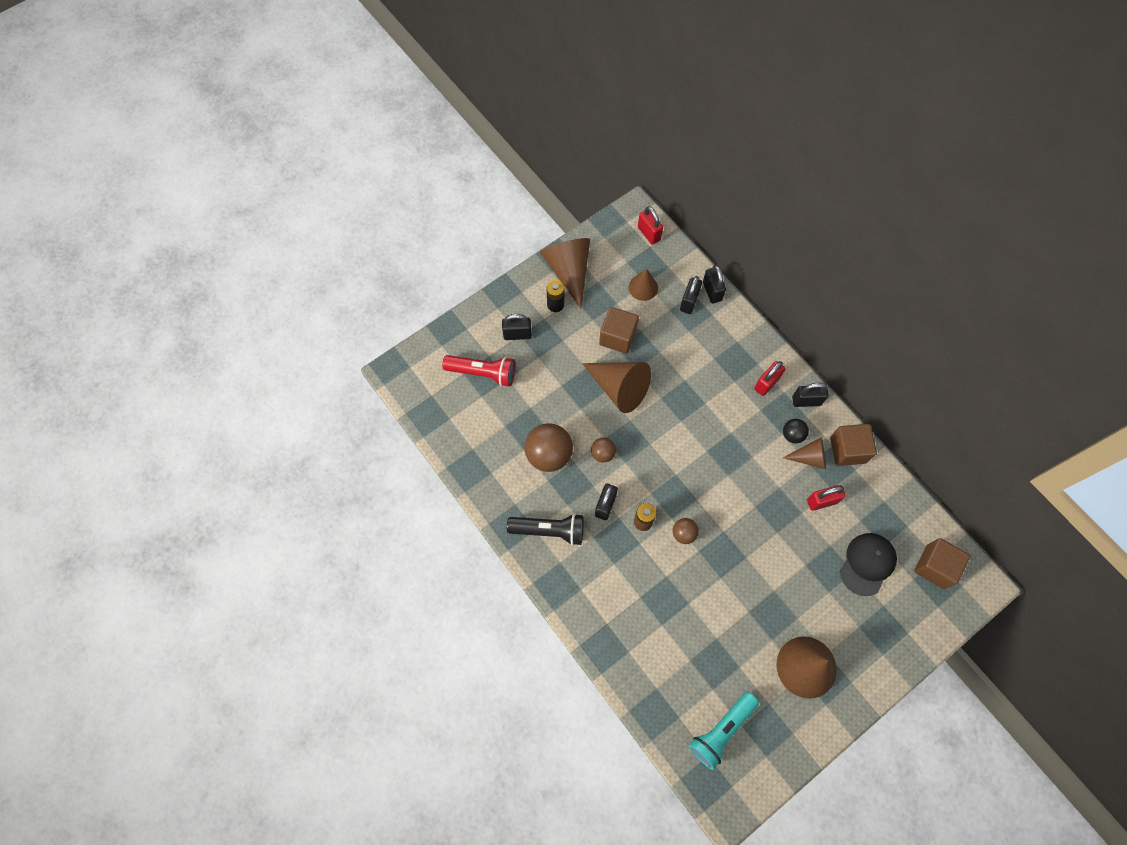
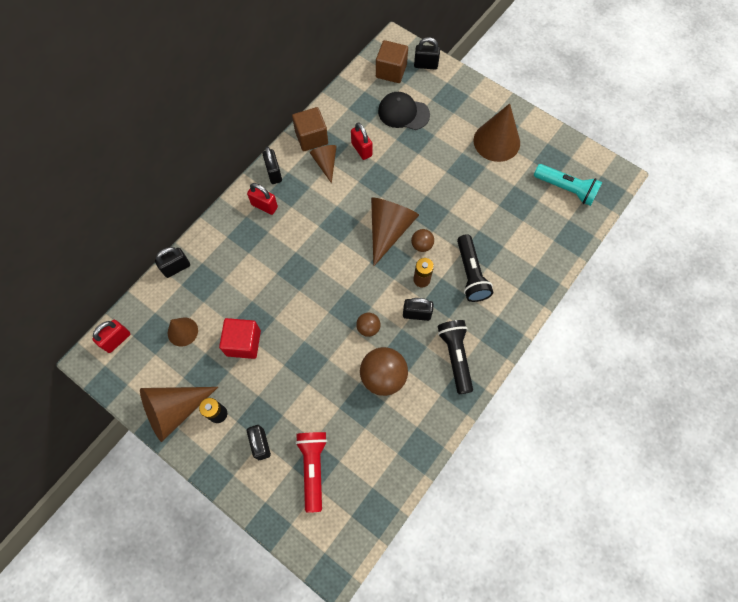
camera: 105 degrees left, 0 degrees up
(617, 337) = (243, 343): brown cube -> red cube
(619, 388) = (298, 329): brown cone -> brown cone (388, 230)
(636, 576) = (470, 274): none -> black flashlight
(689, 302) = (192, 286): black padlock -> black padlock (425, 65)
(792, 435) = (308, 179): black ball -> none

